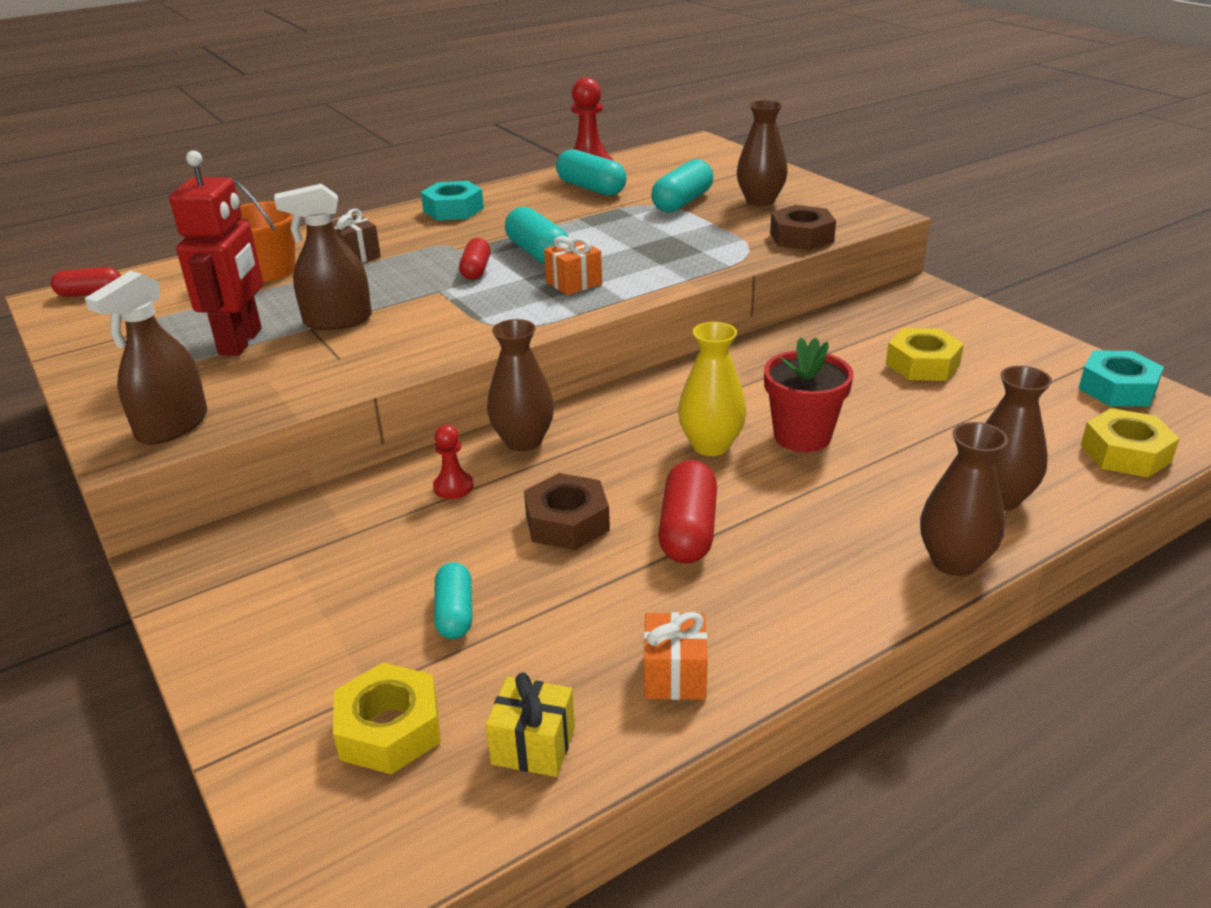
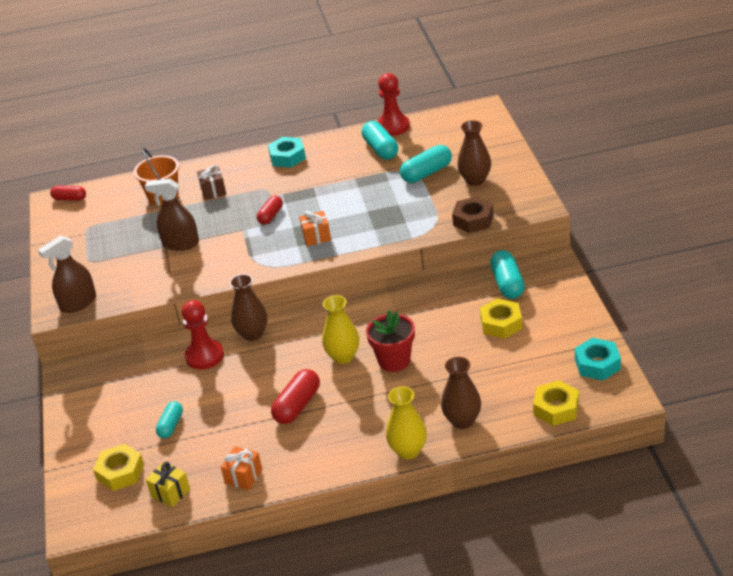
camera: 25 degrees right, 5 degrees up
(241, 341) = (129, 251): red robot -> none
(453, 487) = (204, 356): red pawn -> red pawn, size x1.86
(538, 253) = (312, 207): turquoise capsule -> turquoise capsule (507, 284)
(567, 522) = (245, 388): brown nut -> none
(954, 562) = (408, 451): brown vase -> yellow vase

